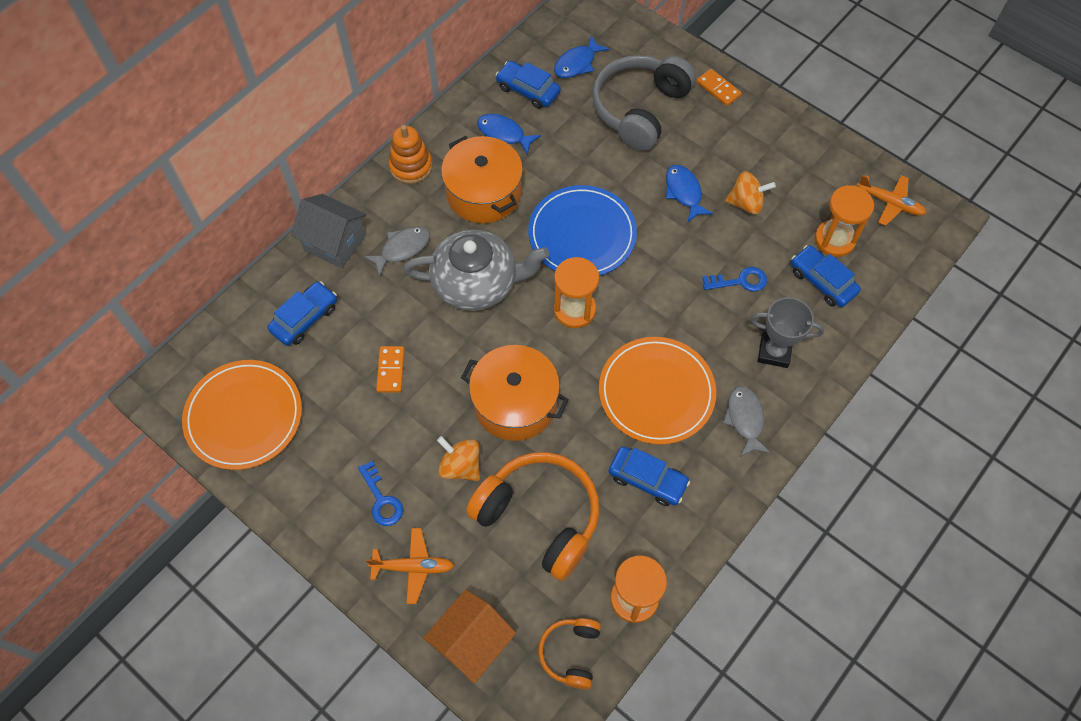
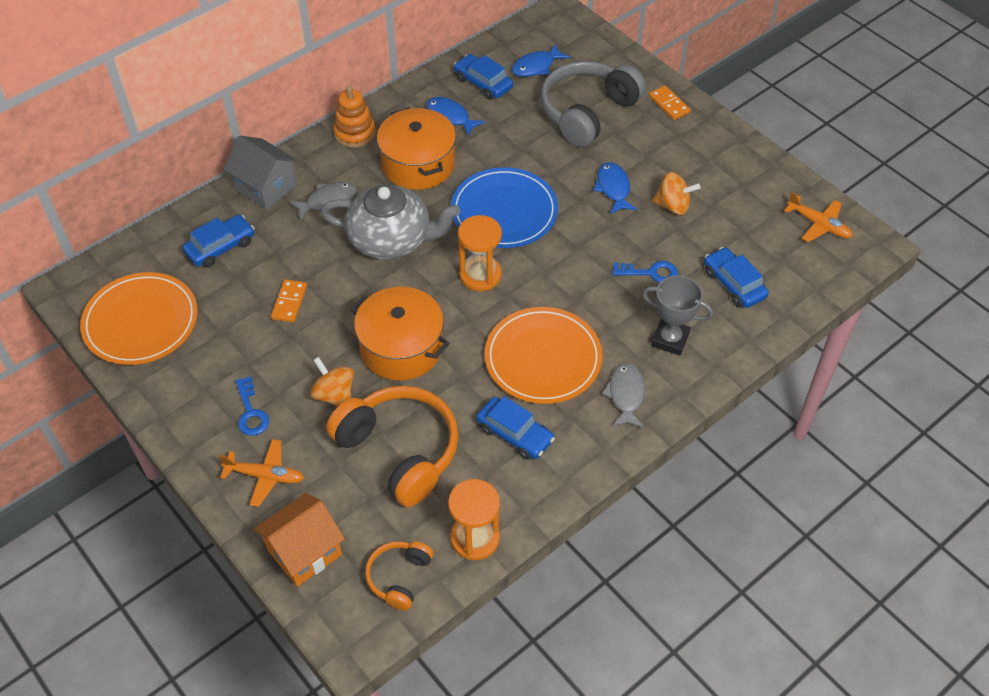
camera: 10 degrees right, 10 degrees down
(834, 239) = (755, 249): orange hourglass -> none

